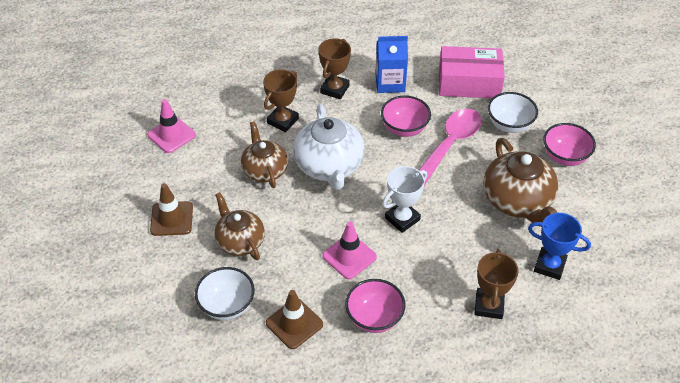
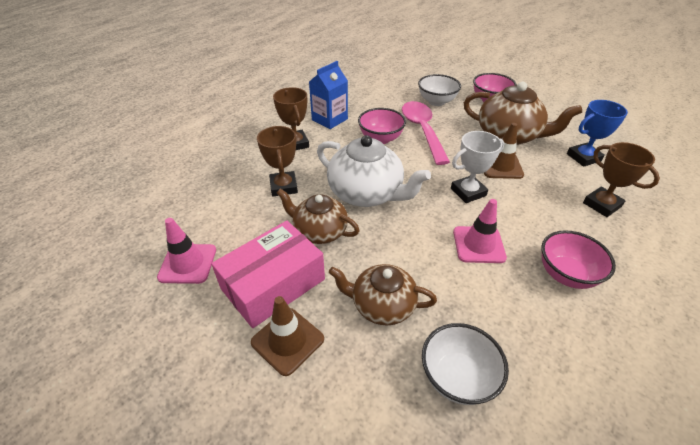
camera: 45 degrees left, 5 degrees down
(294, 323) = (529, 336): brown traffic cone -> brown traffic cone (500, 166)
(402, 219) = (468, 192): white trophy -> white trophy turned 60 degrees clockwise
(469, 82) = (378, 94): pink box -> pink box (273, 284)

